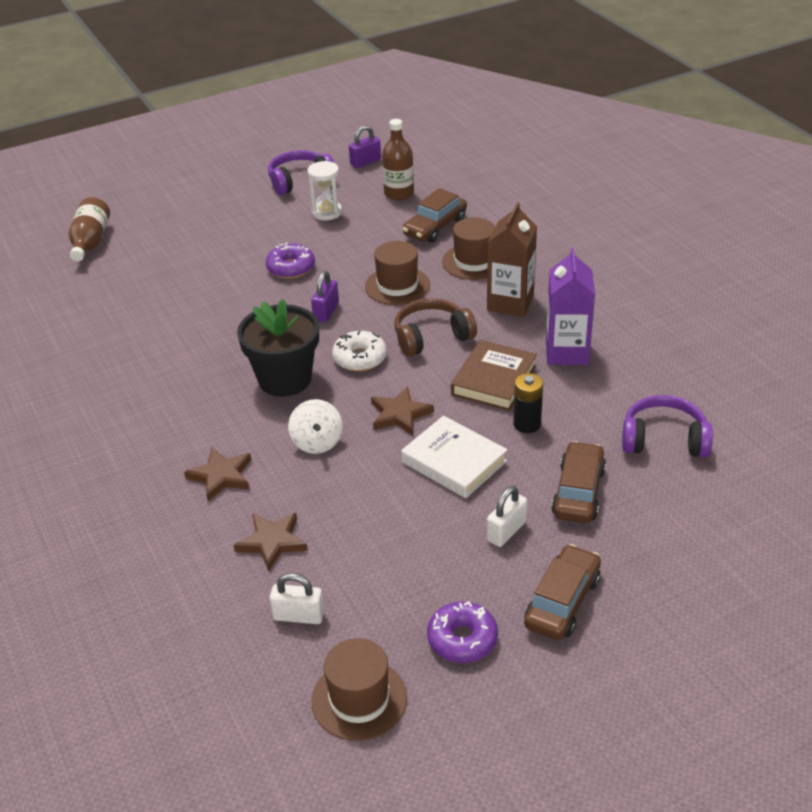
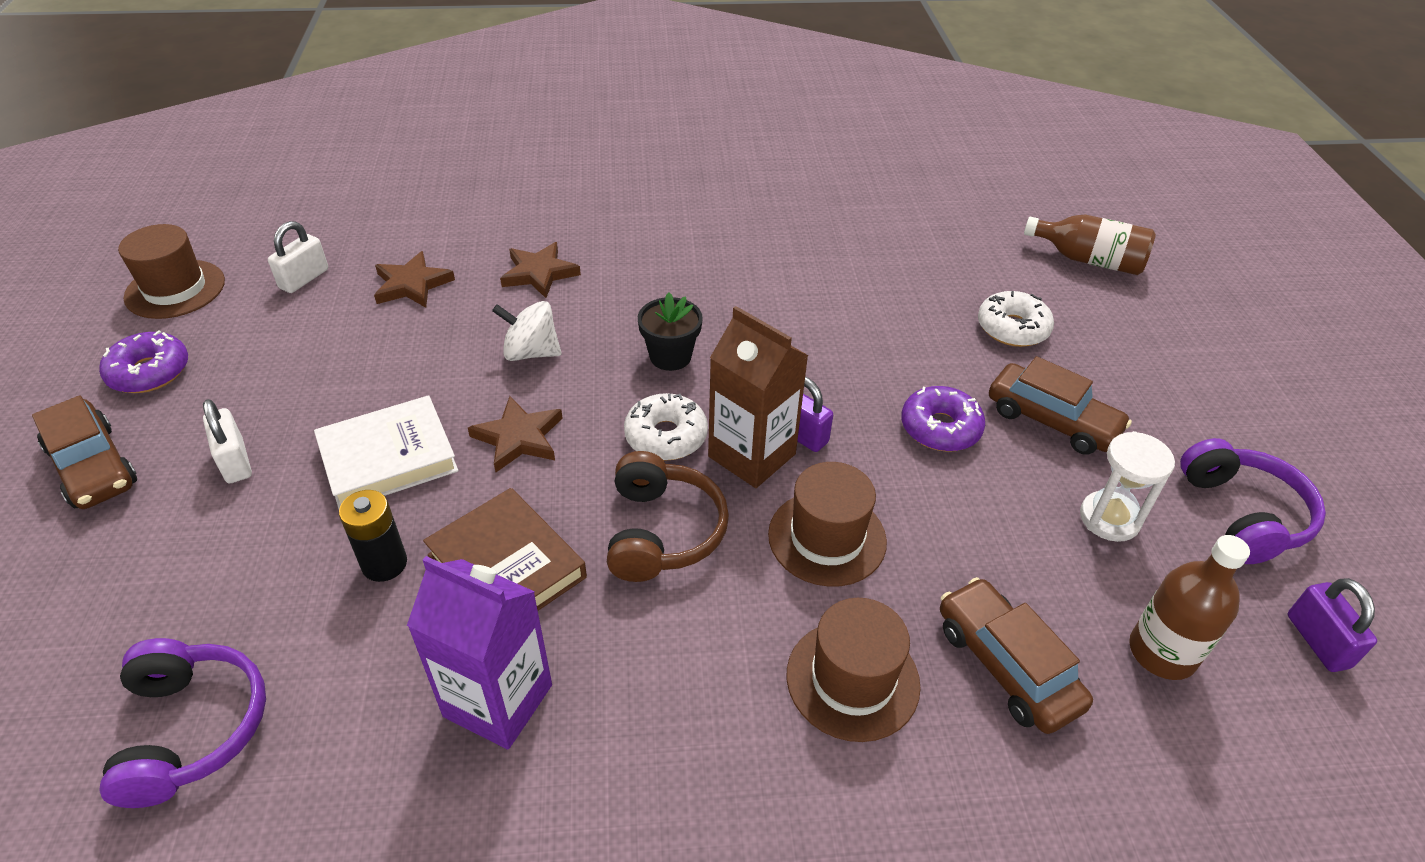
camera: 110 degrees right, 5 degrees up
(182, 258) = (1012, 328): none -> white donut
(285, 379) = (670, 356): black flower pot -> black flower pot, size x0.57
(510, 303) = (689, 680): brown carton -> brown carton (752, 455)
(578, 492) = (214, 561): brown car -> brown car (1052, 420)
(664, 440) = (192, 729): purple headphones -> purple headphones turned 45 degrees counterclockwise

